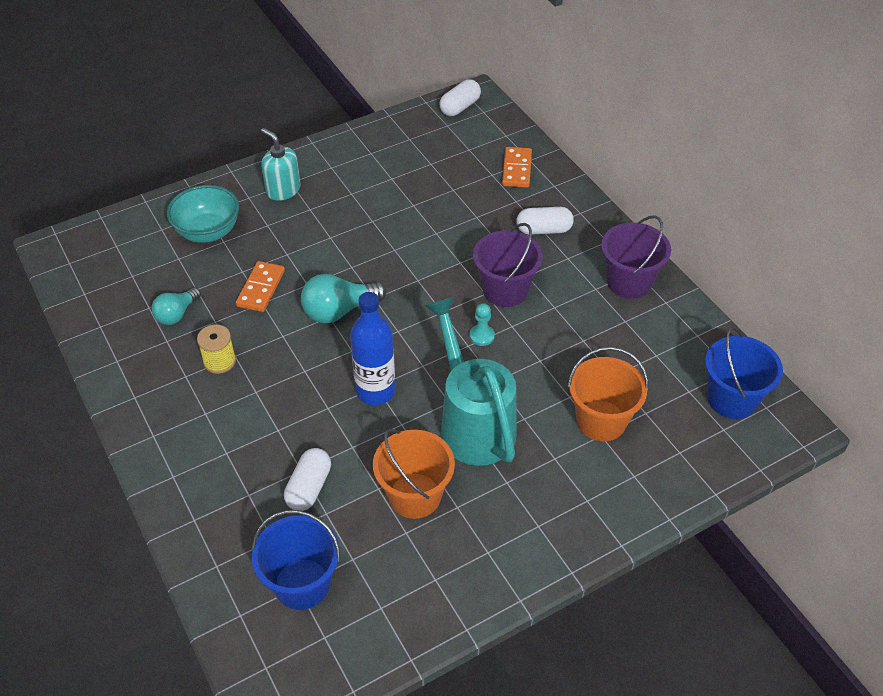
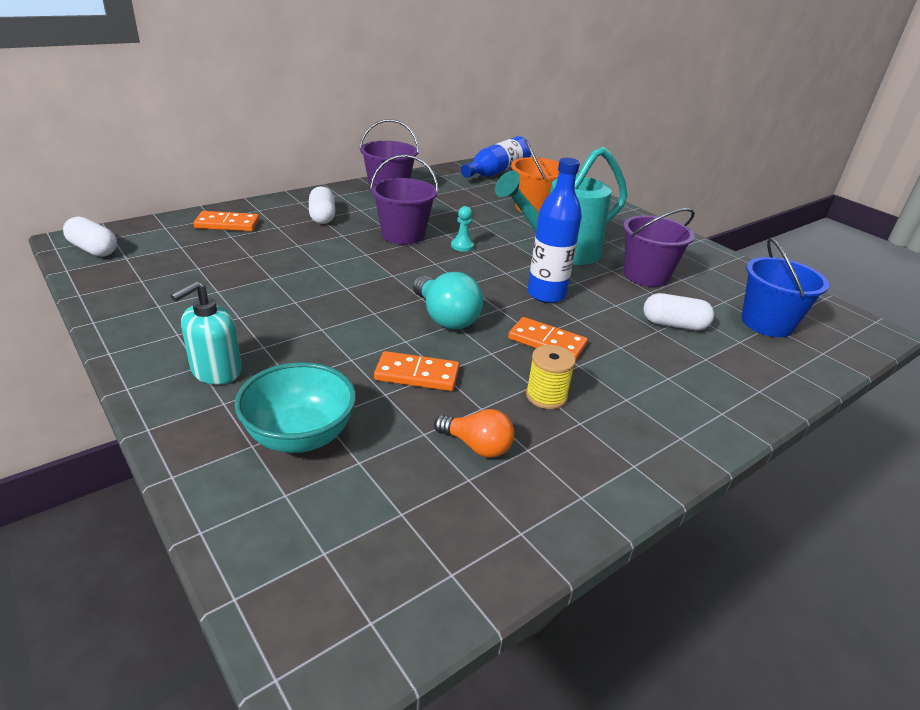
camera: 100 degrees left, 15 degrees down
(176, 314) = (477, 446): turquoise light bulb -> orange light bulb
(292, 375) = (547, 342): none -> orange domino
(414, 495) = (646, 275): orange bucket -> purple bucket
(732, 399) = (496, 171): blue bucket -> blue bottle

